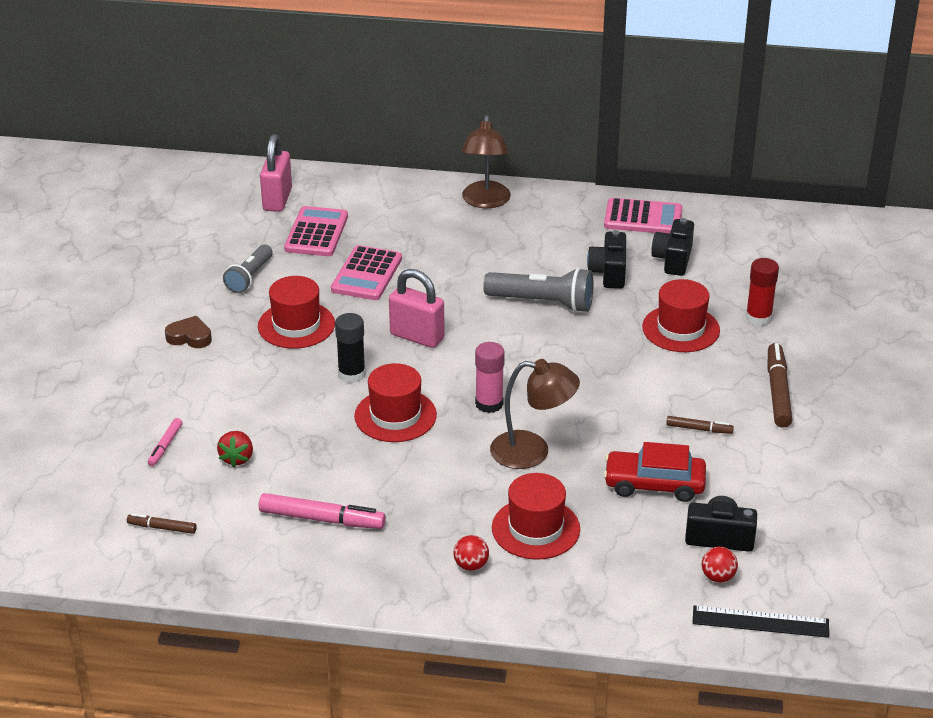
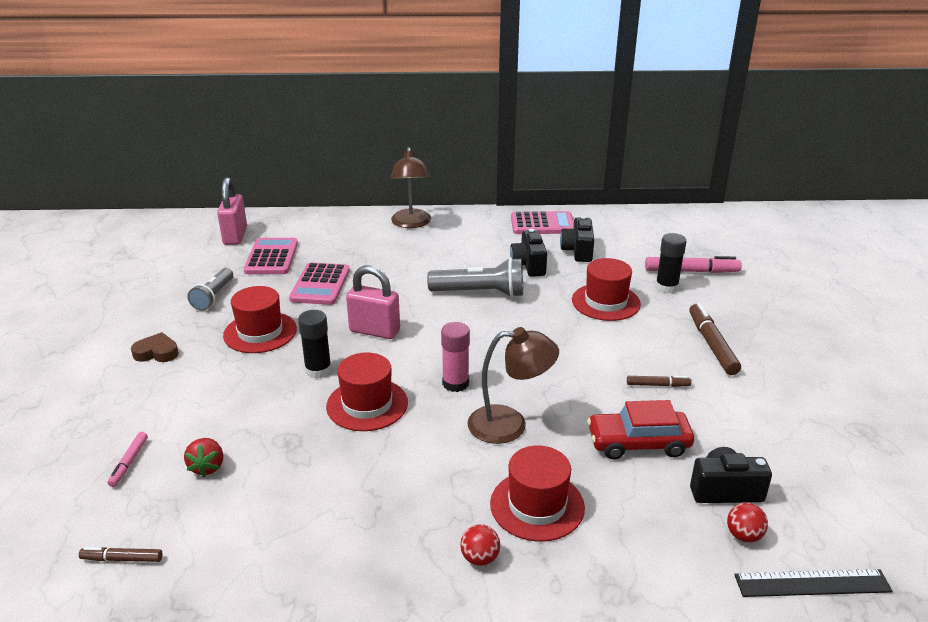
camera: 10 degrees left, 5 degrees down
(322, 519) = (305, 524): pink marker -> pink marker (691, 271)
(758, 318) = (666, 287): red glue stick -> black glue stick

